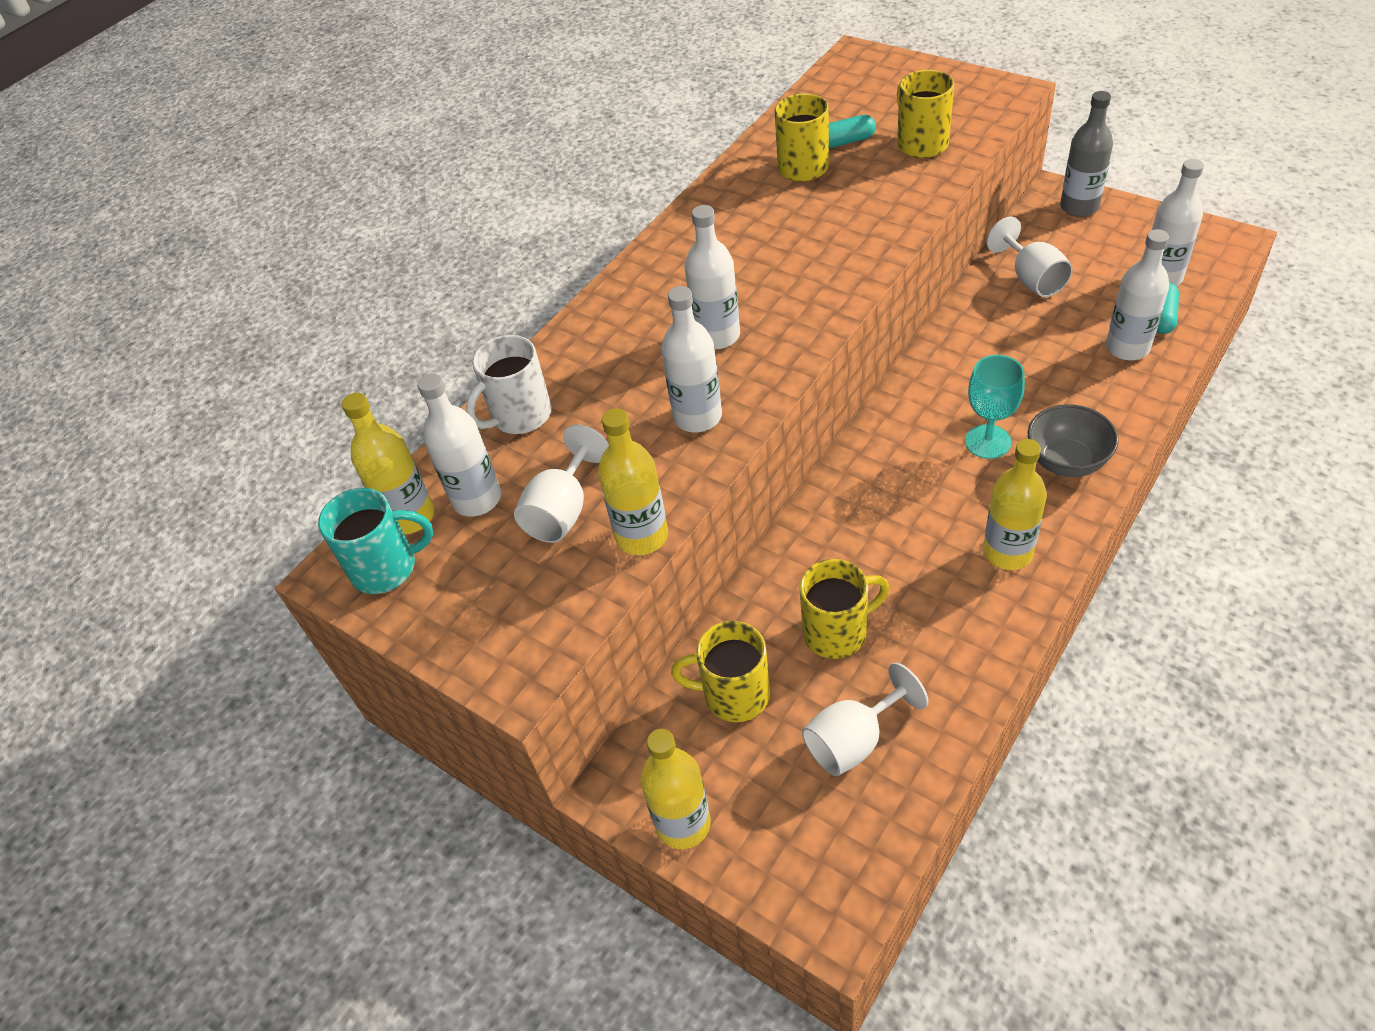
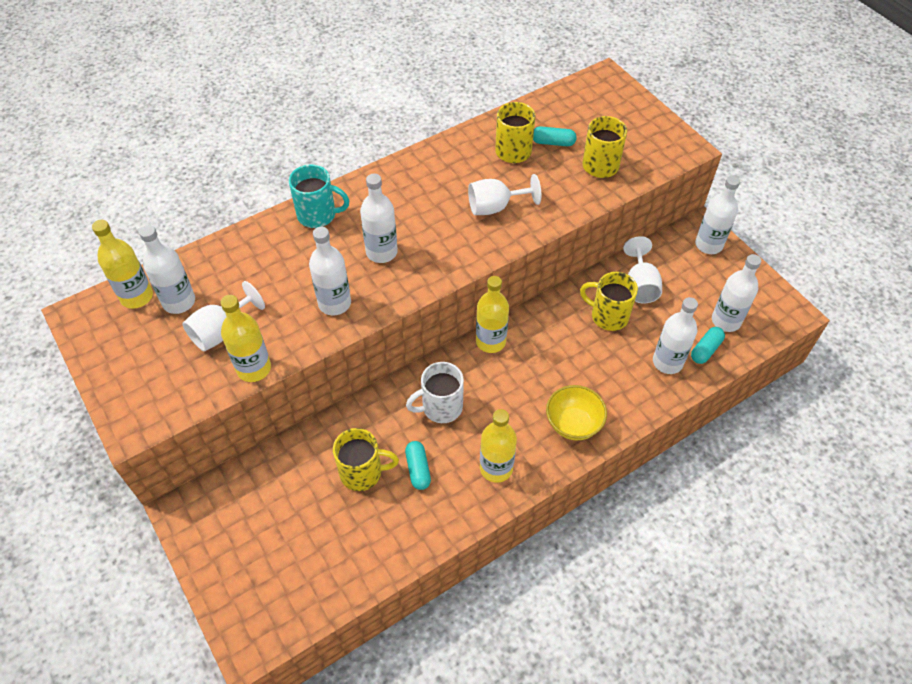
camera: 15 degrees right, 5 degrees up
(386, 568) = (105, 324): turquoise mug -> turquoise mug (318, 215)
(520, 416) = (235, 257): white mug -> white mug (441, 407)
(683, 824) = (205, 548): yellow bottle -> yellow bottle (490, 341)
(734, 694) = (280, 484): yellow mug -> yellow mug (608, 316)
(854, 740) = (329, 544): white goblet -> white goblet (495, 207)
(908, 596) = (418, 469): none -> turquoise capsule
(988, 442) = (534, 388): turquoise goblet -> none
(1066, 461) = (573, 424): grey bowl -> yellow bowl
(1079, 207) = (708, 245): grey bottle -> white bottle

